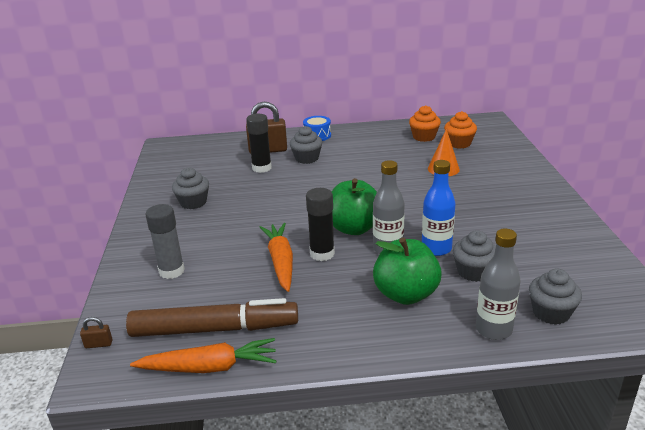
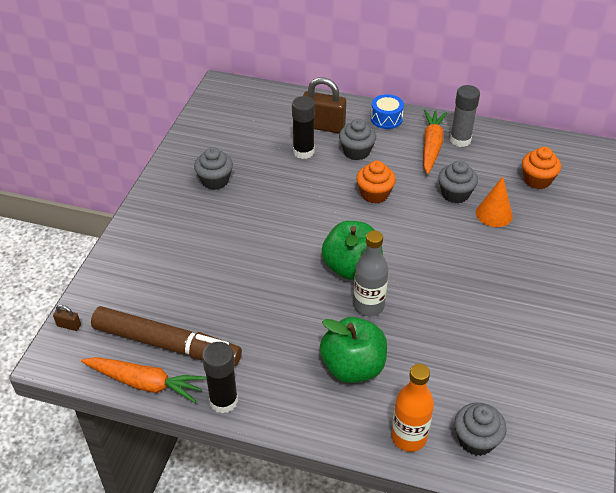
camera: 20 degrees right, 15 degrees up
(171, 271) = (159, 264): grey glue stick -> grey glue stick (460, 140)
(280, 262) = (260, 286): orange carrot -> orange carrot (431, 146)
(322, 254) = (303, 290): black glue stick -> black glue stick (223, 401)
(424, 137) = (503, 157): orange cupcake -> orange cupcake (374, 194)
(436, 249) = (416, 322): blue bottle -> none
(473, 272) = (434, 364): grey cupcake -> grey cupcake (455, 194)
(493, 329) = (408, 437): grey bottle -> orange bottle

